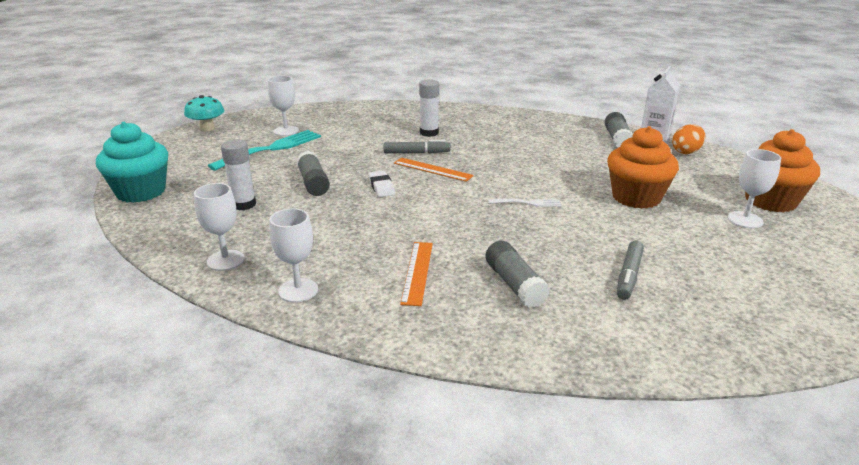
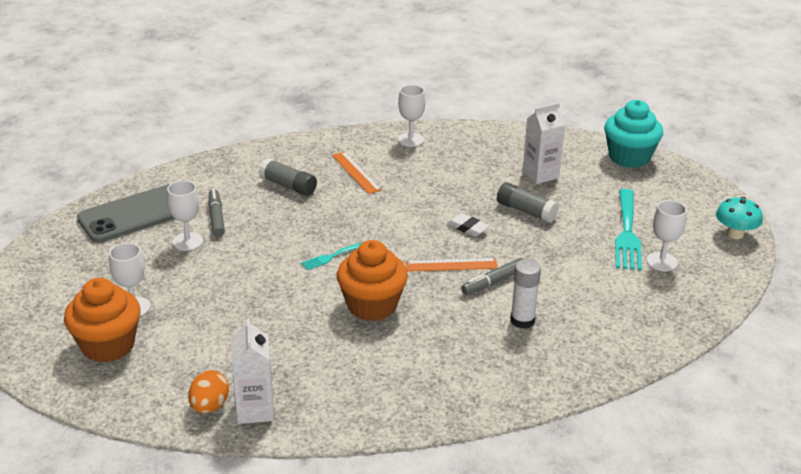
camera: 145 degrees right, 5 degrees up
(225, 260) = (479, 139): white goblet -> white goblet (188, 241)
(243, 204) = (540, 175): white glue stick -> white carton
(527, 203) = (331, 256): white fork -> turquoise fork
(617, 139) = (303, 401): grey glue stick -> none
(636, 197) = (240, 300): orange cupcake -> orange cupcake (372, 305)
(739, 315) = (136, 214): none -> grey phone

